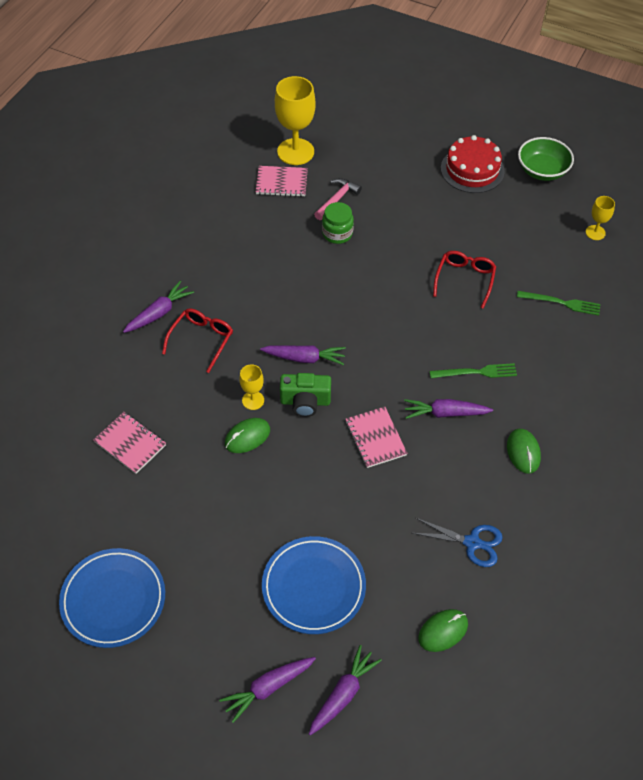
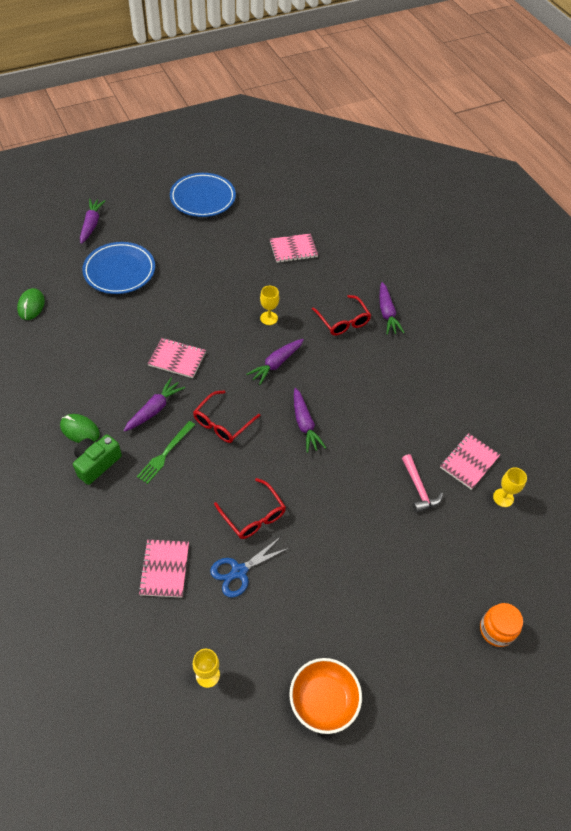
camera: 125 degrees right, 0 degrees up
(247, 437) = (244, 300): green mouse -> none
(295, 152) = (503, 498): yellow goblet -> yellow goblet, size x0.51
(305, 401) = (241, 342): green camera -> green camera (97, 463)
(337, 233) = (378, 462): green jar -> none
(343, 694) = (54, 248): purple carrot -> purple carrot (304, 424)
(405, 115) = (496, 630): none -> orange jar
(407, 354) = (222, 423): none -> red glasses
(472, 170) = (374, 631): red cake -> none
(472, 542) = (59, 355): blue scissors -> blue scissors (239, 571)
(542, 170) = (323, 700): green bowl -> orange bowl
(561, 303) = (164, 569): green fork -> pink notebook

